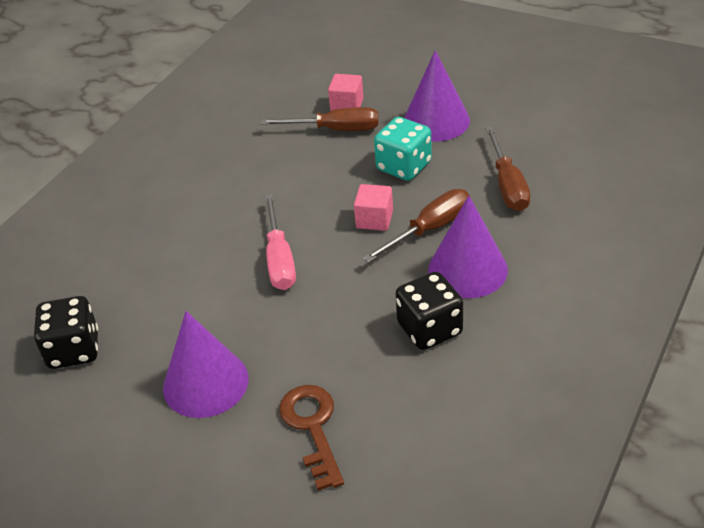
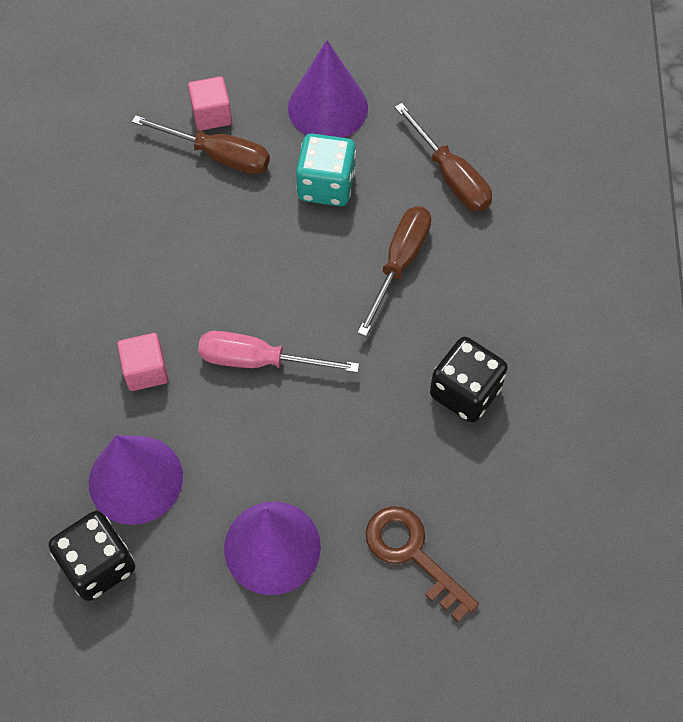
camera: 30 degrees left, 20 degrees up
(279, 259) = (259, 361): pink screwdriver -> pink screwdriver turned 135 degrees clockwise
(335, 129) = (218, 155): brown screwdriver -> brown screwdriver turned 45 degrees clockwise
(374, 219) = (333, 271): pink cube -> pink cube (146, 370)
(467, 269) = (465, 303): purple cone -> purple cone (135, 479)

